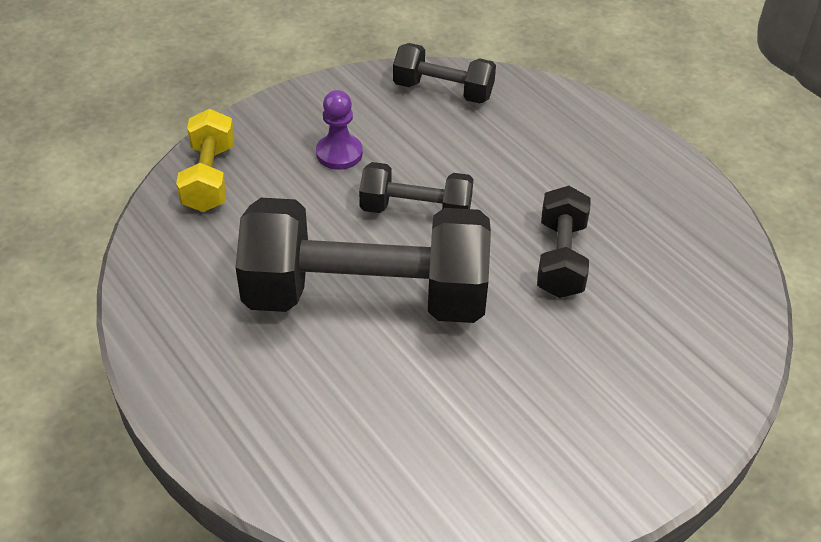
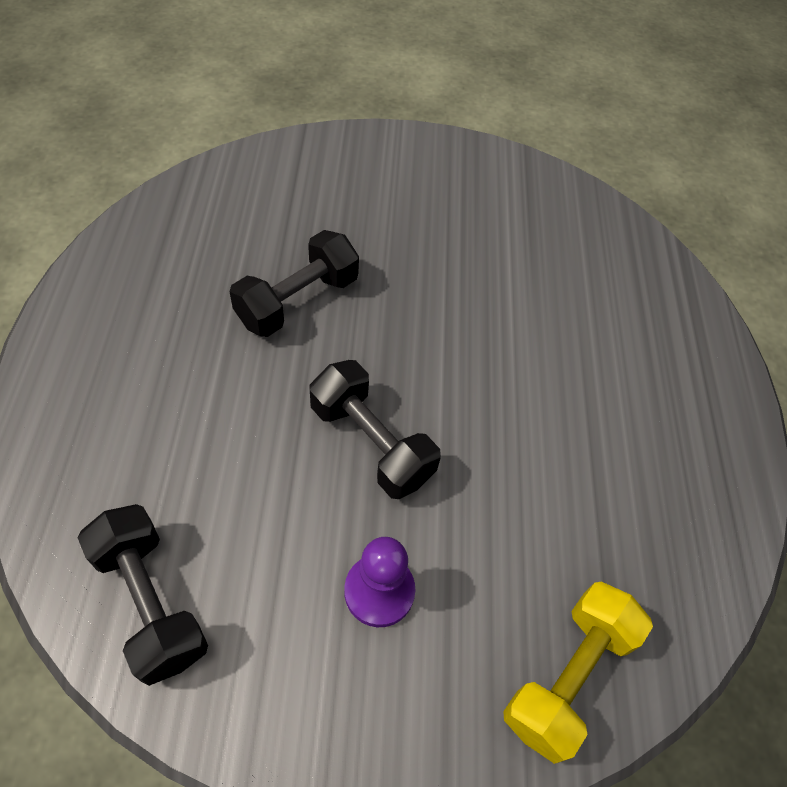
camera: 145 degrees left, 10 degrees up
(366, 297) = (503, 385): black dumbbell -> none

